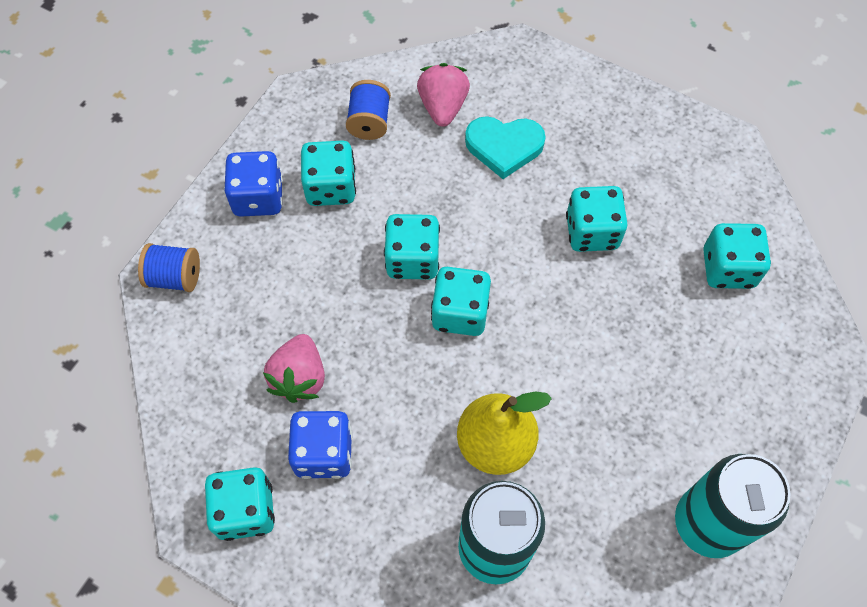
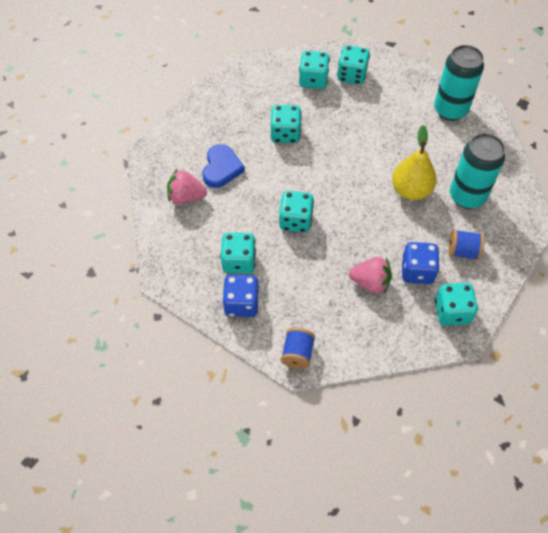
camera: 85 degrees left, 5 degrees down
(369, 122) = (191, 237): blue spool -> blue spool (463, 251)
(460, 313) = (332, 200): turquoise dice -> turquoise dice (352, 75)
(504, 147) = (221, 168): turquoise heart -> blue heart

